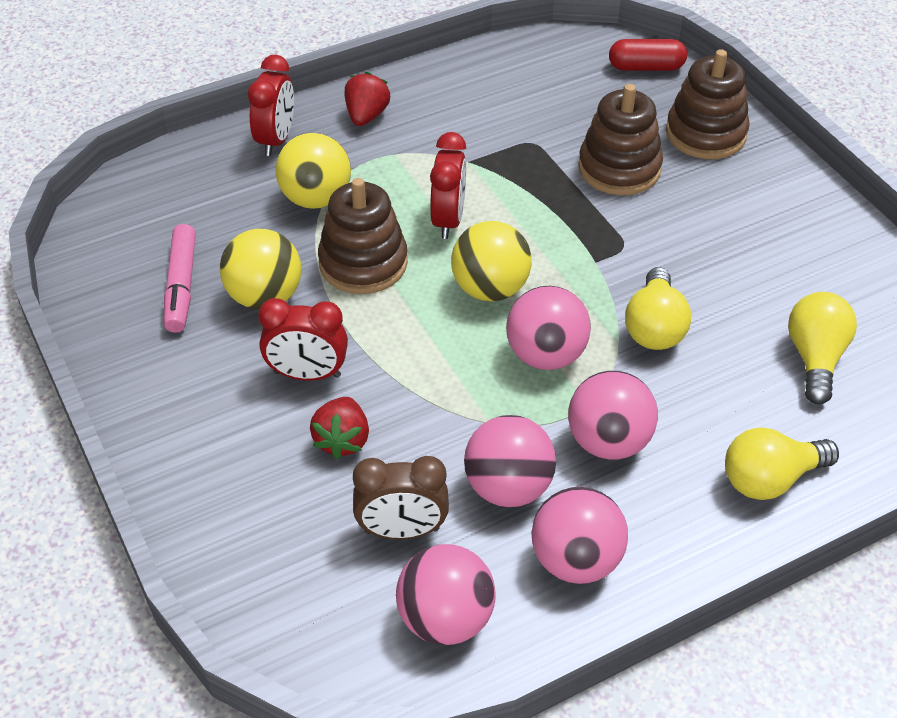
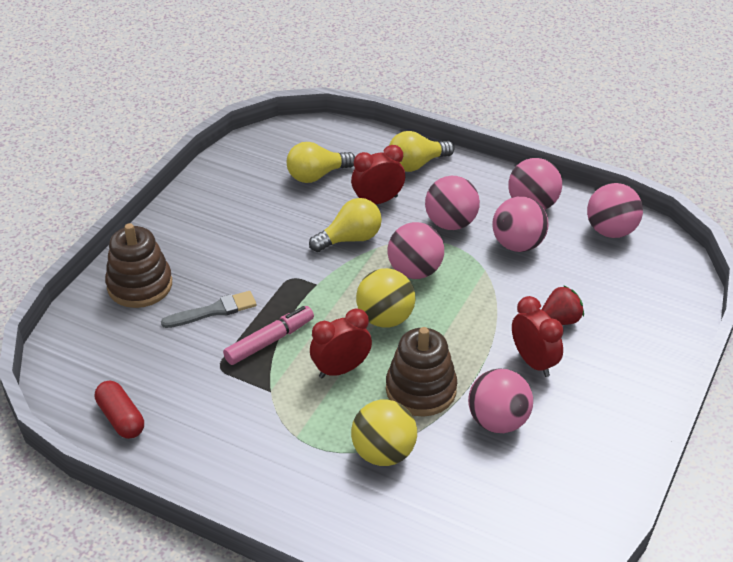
camera: 125 degrees left, 5 degrees down
(181, 286) = (533, 472): pink marker -> pink marker (269, 341)
(265, 297) = (498, 421): yellow ball -> pink ball
(276, 140) = (340, 520): red clock -> red clock (378, 201)
(366, 116) = (264, 480): red strawberry -> none
(402, 531) = (585, 268): brown clock -> none
(619, 168) = (213, 311): brown stacking toy -> grey brush
(646, 67) = (75, 346): red capsule -> red capsule (121, 418)
(770, 479) = (416, 164): yellow light bulb -> yellow light bulb turned 120 degrees clockwise

